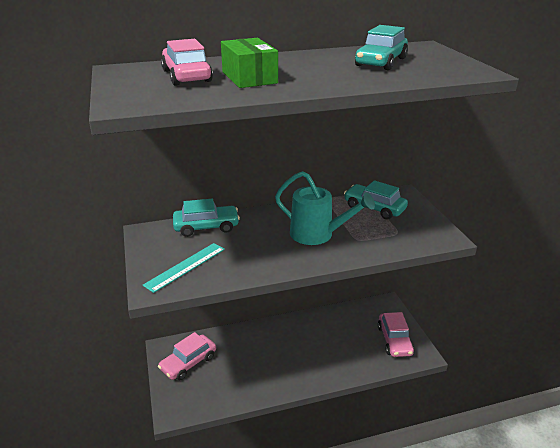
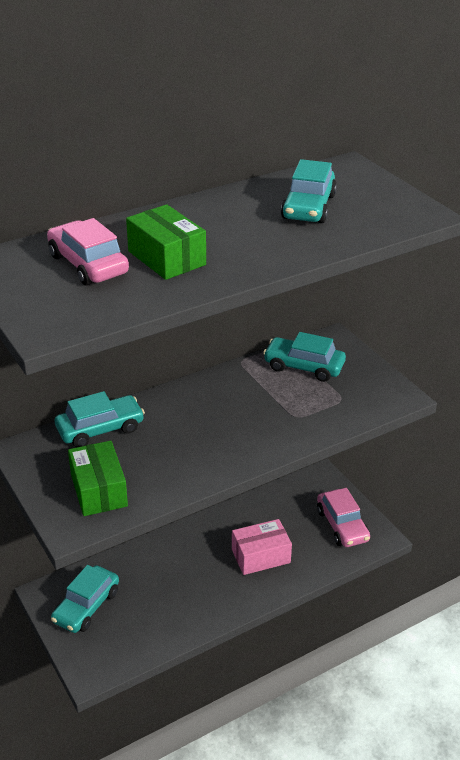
camera: 15 degrees left, 5 degrees up
(185, 266) = (99, 490): turquoise ruler -> green box
(188, 363) = (86, 606): pink car -> turquoise car
(318, 235) = (247, 417): turquoise watering can -> none
(326, 351) = (261, 556): none -> pink box

